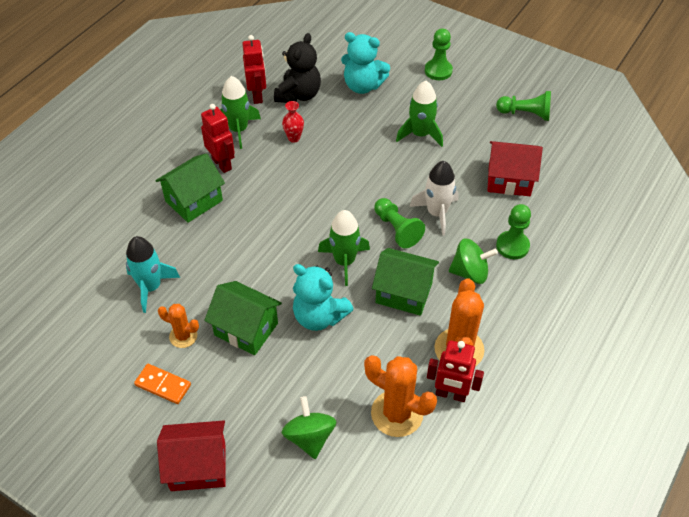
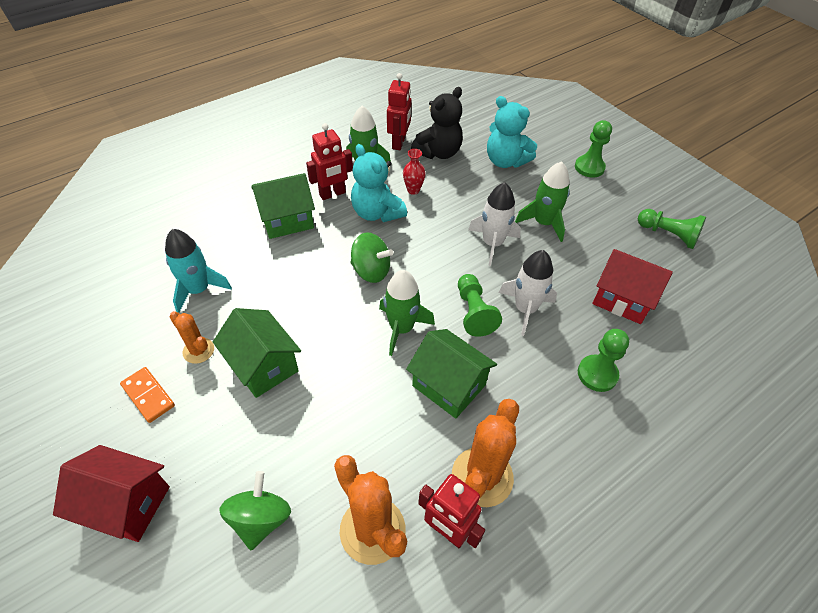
camera: 20 degrees right, 0 degrees up
(222, 164) = (332, 194): red robot -> red robot turned 75 degrees clockwise
(319, 316) = (345, 379): turquoise teddy bear -> turquoise teddy bear (377, 213)
(385, 166) = (492, 244): none -> white rocket
(470, 272) = (534, 388): green spinning top -> green spinning top (371, 271)

